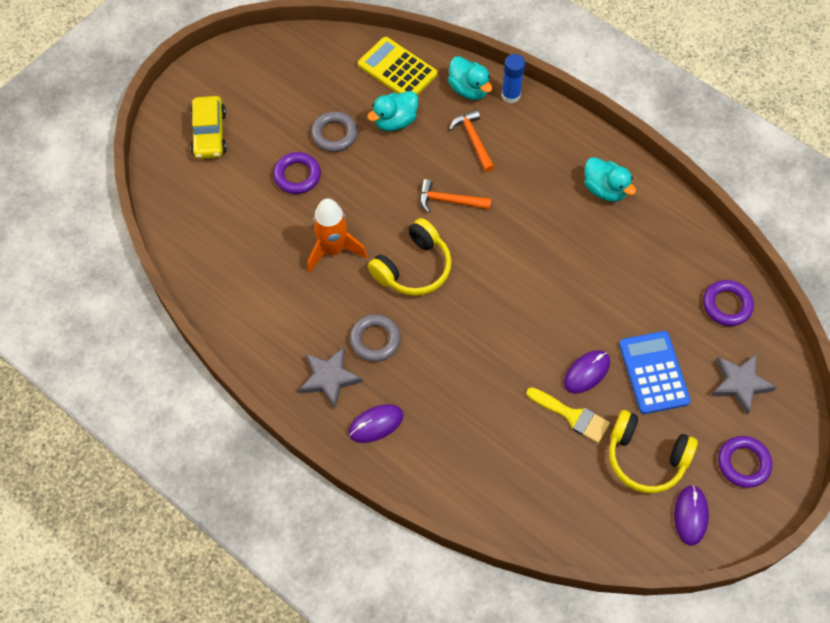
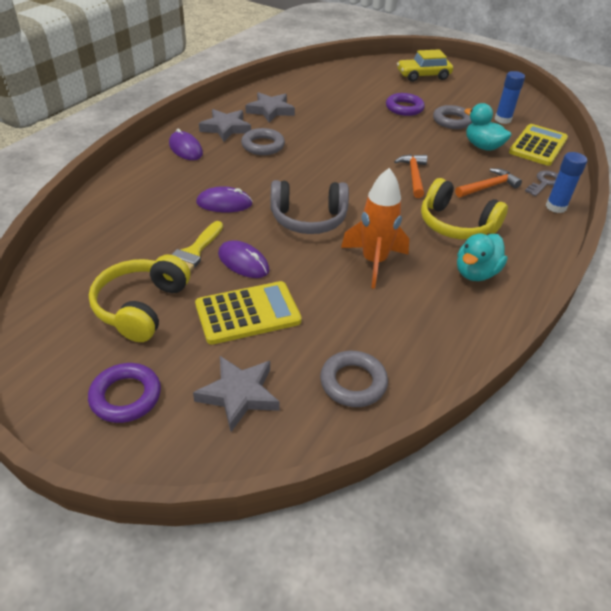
camera: 80 degrees right, 20 degrees down
(287, 324) = (270, 110): none -> grey star
(333, 249) = (342, 125): orange rocket -> orange rocket (374, 262)
(336, 83) = (502, 119): none -> blue glue stick
(413, 268) = (337, 160): yellow headphones -> yellow headphones (456, 224)
(469, 89) = (544, 182): turquoise duck -> grey key
(521, 309) = (308, 219): none -> grey headphones
(653, 372) = (248, 313): blue calculator -> yellow calculator
(690, 515) = (65, 344): purple mouse -> purple mouse (224, 203)
(727, 305) = (353, 382): purple ring -> grey ring

